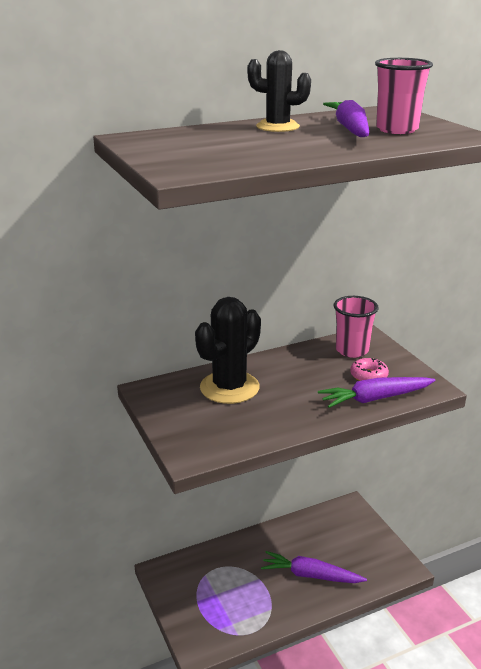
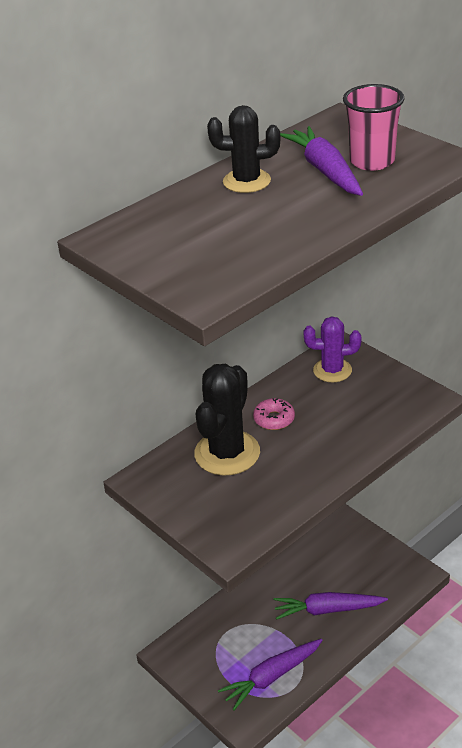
camera: 15 degrees left, 10 degrees up
(352, 350) = (332, 370): pink cup -> purple cactus
(368, 376) = (363, 400): pink donut -> pink donut (274, 419)
(375, 399) = (381, 428): purple carrot -> purple carrot (271, 677)

